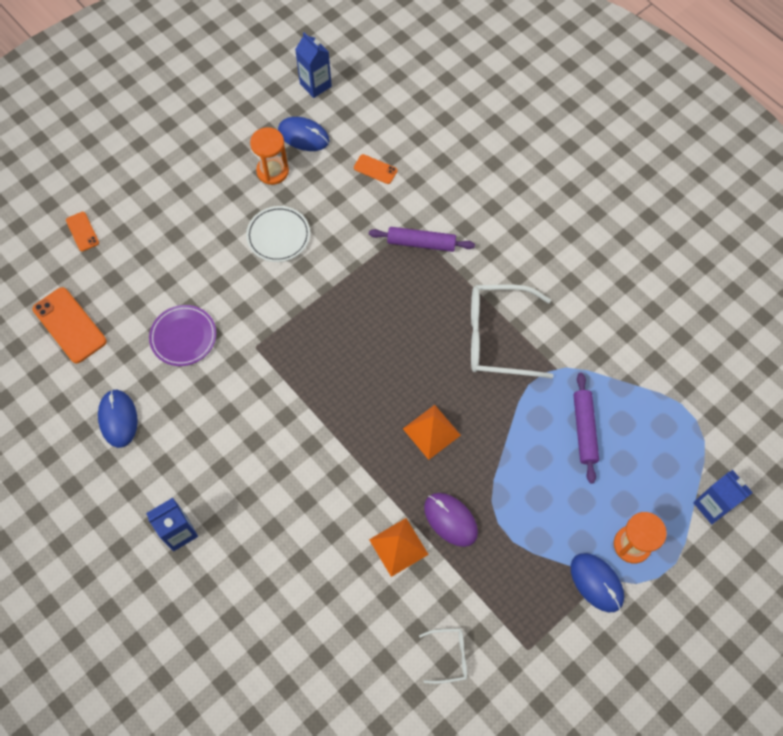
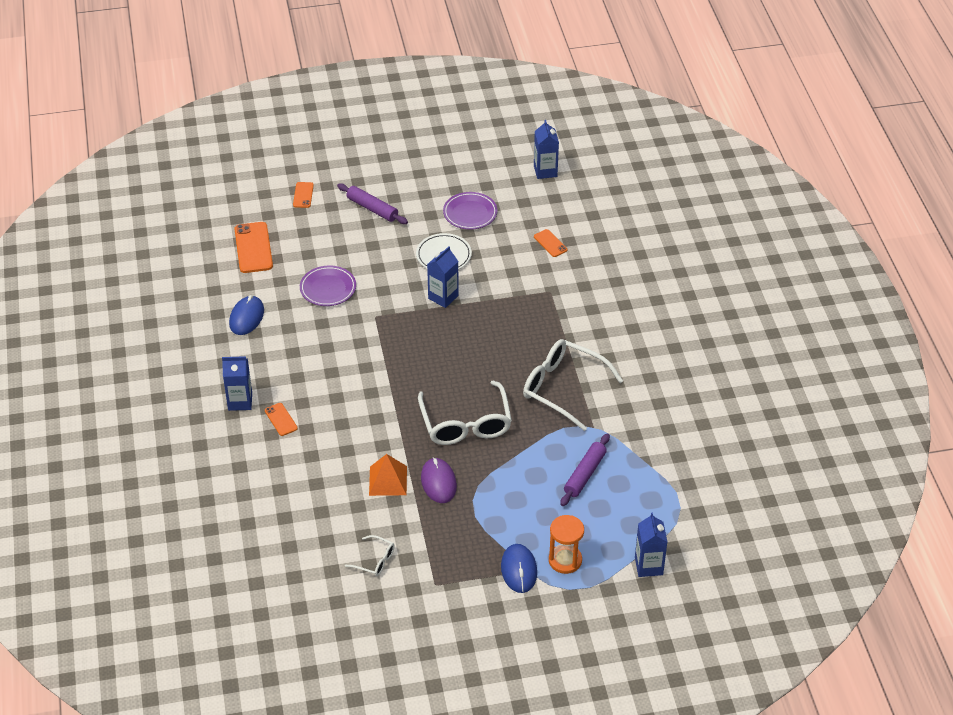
camera: 30 degrees right, 20 degrees down
(238, 531) = (281, 419): none -> orange phone
(272, 171) = (470, 213): orange hourglass -> purple plate
(303, 136) = (511, 200): blue mouse -> none
(310, 287) = (443, 297): none -> blue carton
(421, 243) = (549, 304): purple rolling pin -> purple rolling pin (372, 208)
(431, 432) = (466, 423): orange pyramid -> white glasses

